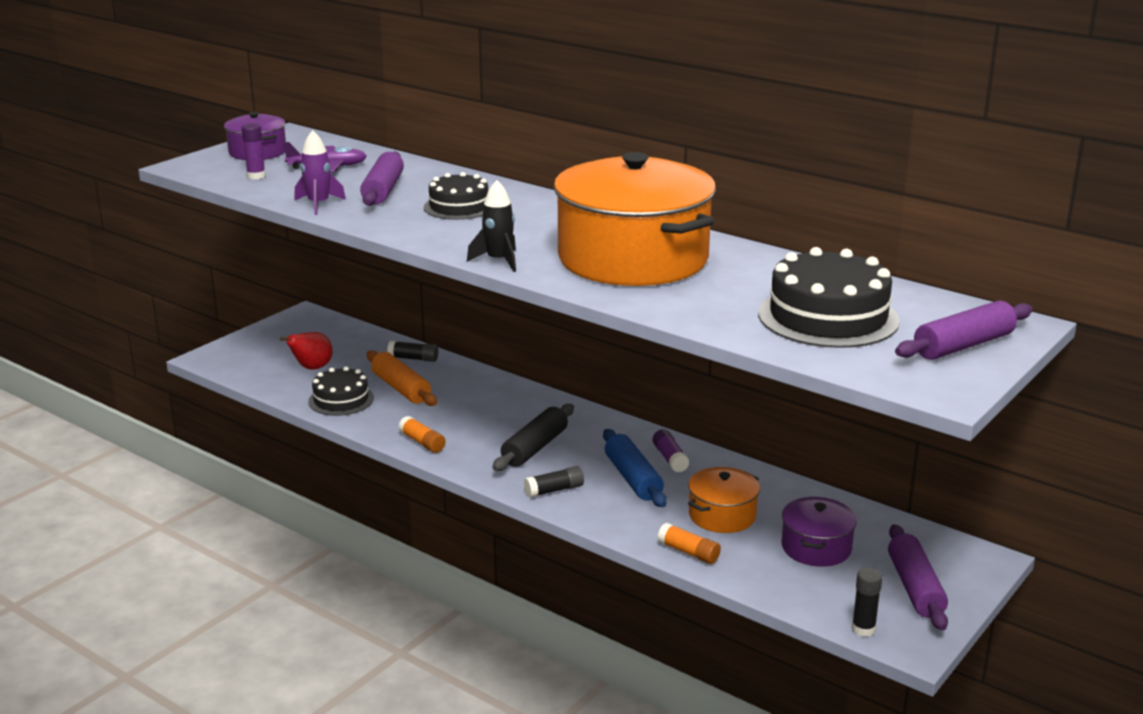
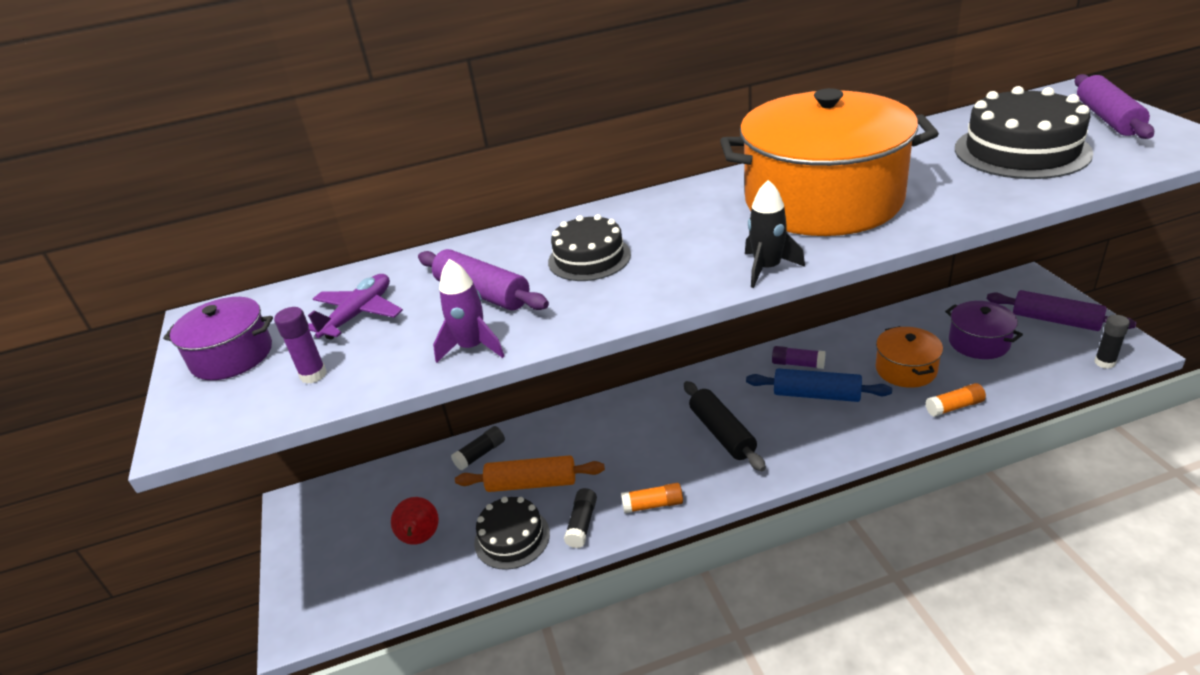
camera: 50 degrees left, 10 degrees up
(554, 490) = (806, 447): black glue stick -> black glue stick (582, 524)

